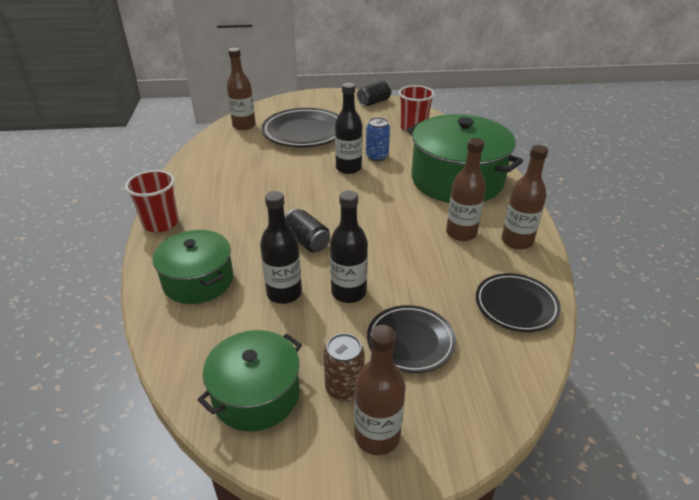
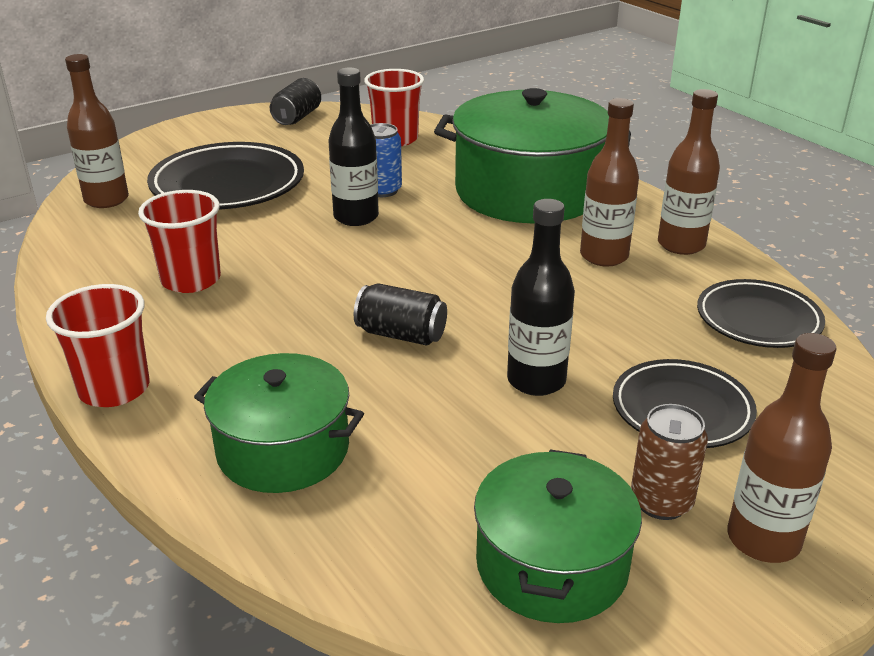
camera: 30 degrees left, 5 degrees down
(241, 179) = (191, 280): none -> red cup
(284, 293) = (444, 416): black bottle -> none

